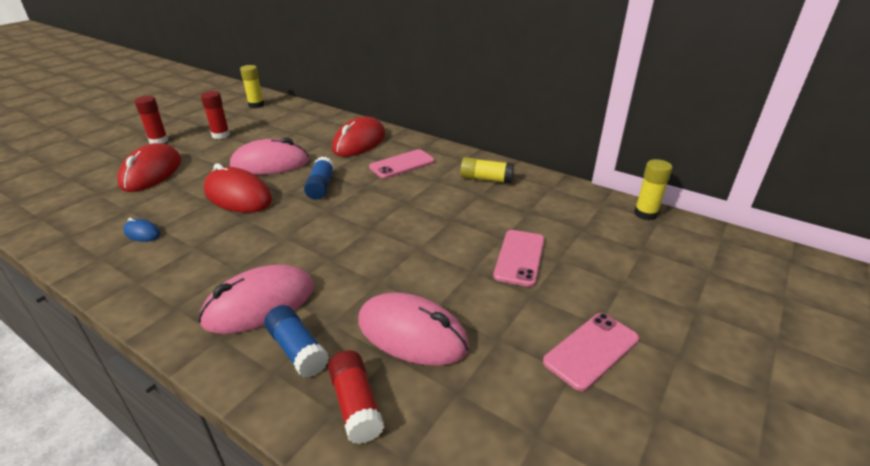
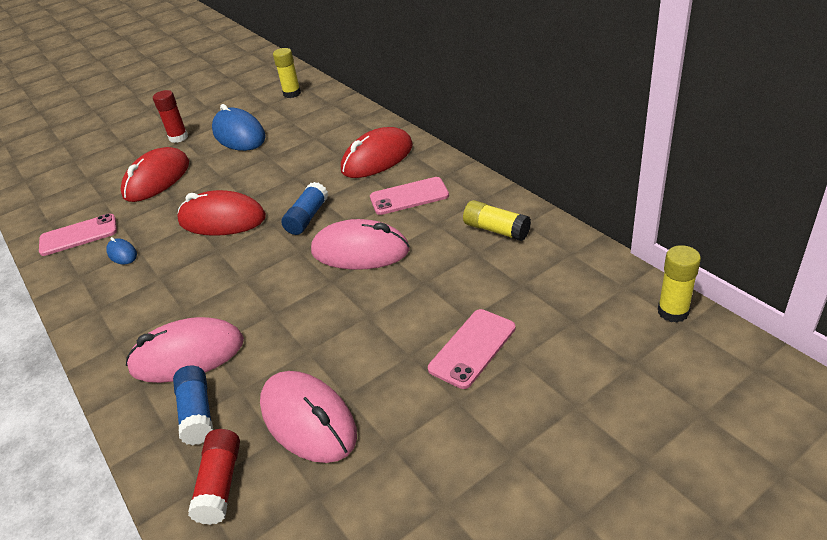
camera: 25 degrees right, 5 degrees up
(221, 135) = (239, 135): red glue stick -> blue mouse
(238, 196) = (222, 220): red mouse -> red mouse turned 45 degrees counterclockwise
(270, 164) = (270, 180): pink mouse -> pink mouse (360, 251)
(591, 350) = (482, 483): pink phone -> pink phone (78, 235)

